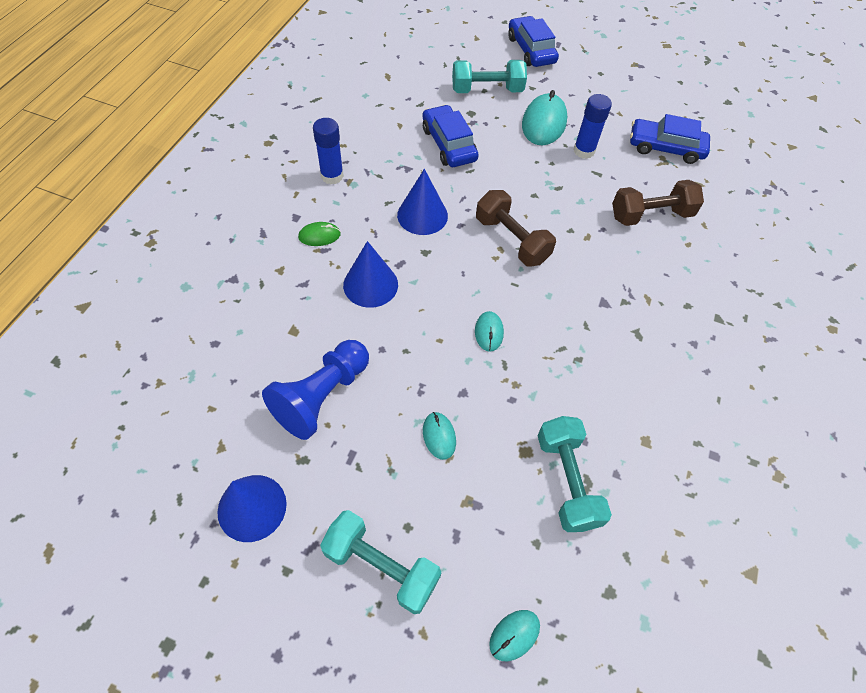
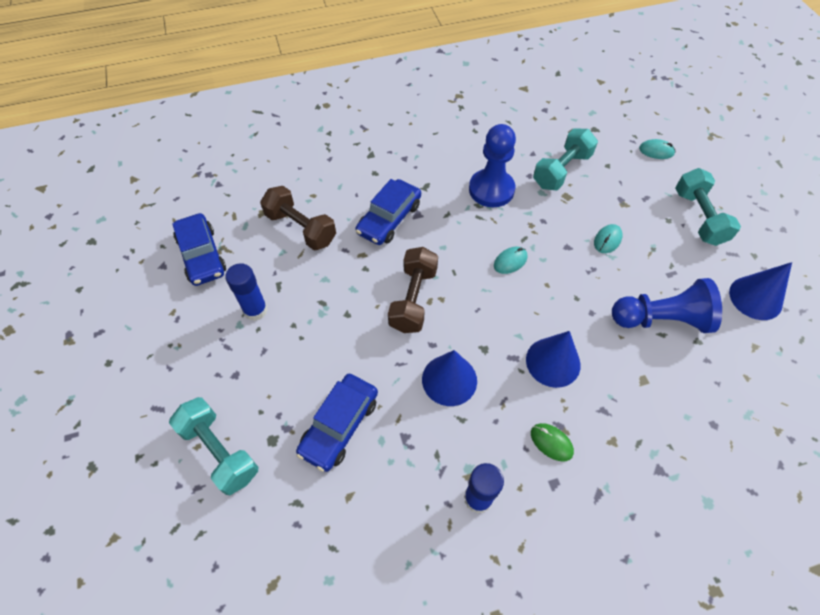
camera: 125 degrees left, 0 degrees up
(531, 50) = (103, 457): blue car -> blue car (389, 219)
(544, 123) = (238, 364): turquoise mouse -> none
(590, 386) = (491, 189): none -> blue pawn

